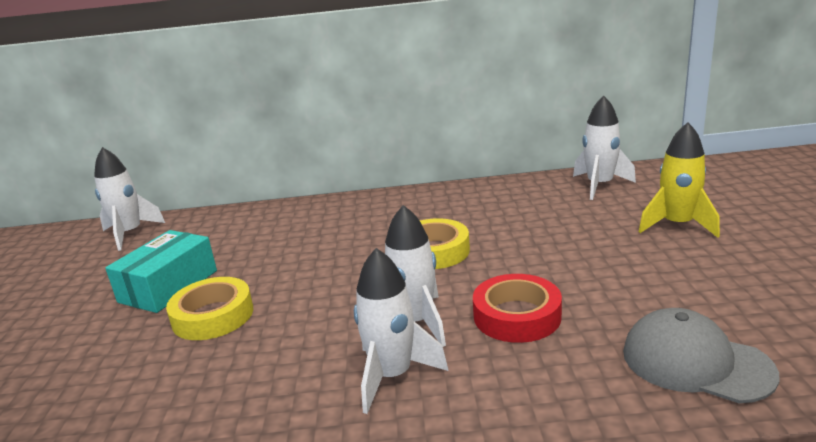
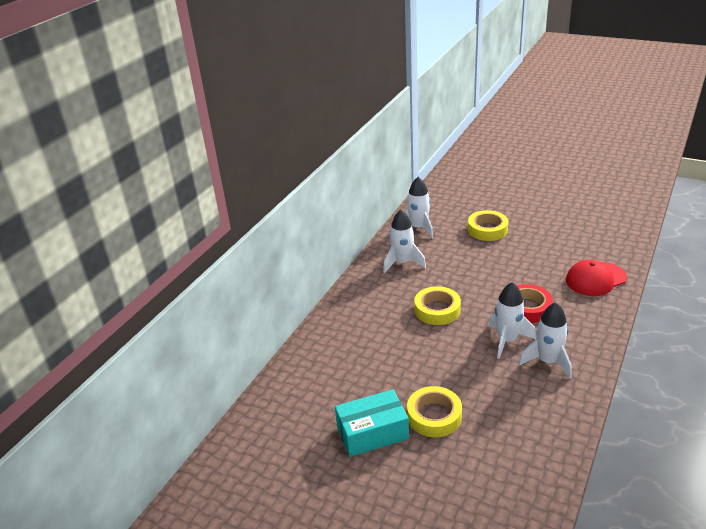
camera: 60 degrees left, 10 degrees up
(130, 234) = (249, 447): white rocket -> white rocket (402, 263)
(168, 286) = (372, 432): turquoise box -> turquoise box turned 75 degrees counterclockwise
(677, 225) = (487, 229): yellow rocket -> yellow tape
(696, 362) = (595, 279): grey cap -> red cap

